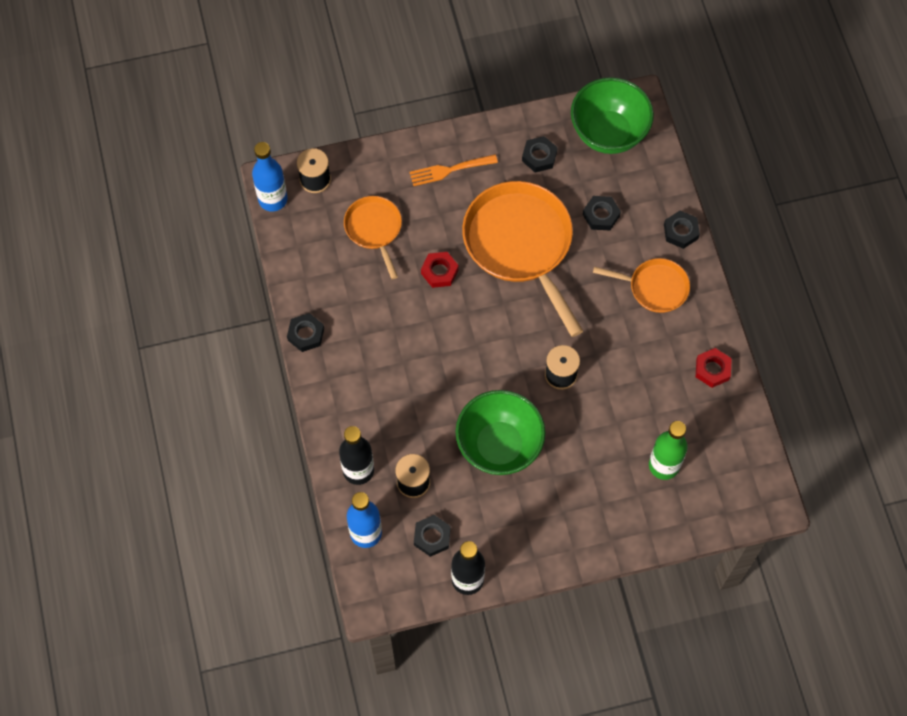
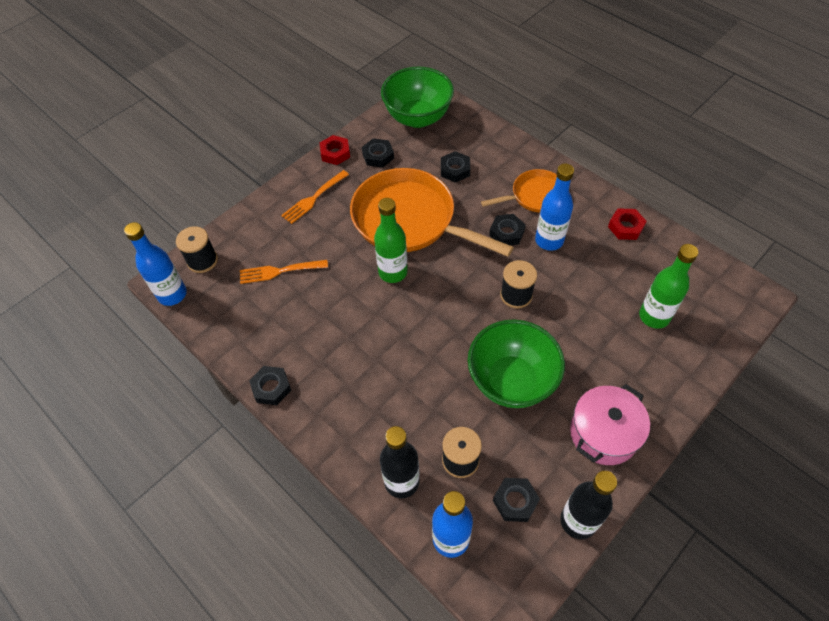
camera: 30 degrees left, 10 degrees down
(374, 229) = (279, 271): orange pan -> orange fork
(439, 272) = (357, 273): red nut -> red nut (335, 153)
(470, 289) = (393, 272): none -> green bottle
(539, 531) = (603, 433): none -> pink pot
(631, 341) = (549, 240): none -> blue bottle
(681, 231) = (521, 151): black nut -> black nut (506, 233)

